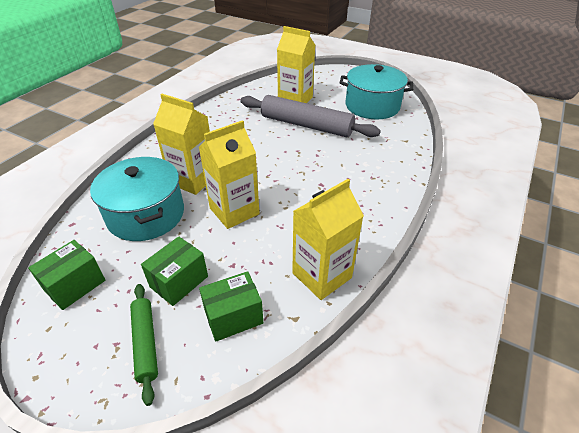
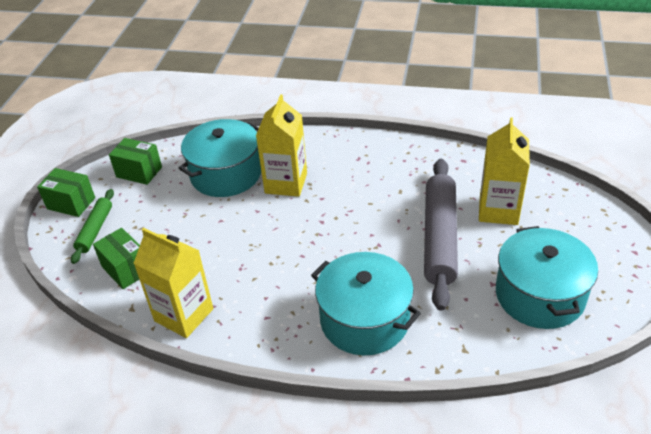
camera: 75 degrees right, 0 degrees up
(145, 343) = (95, 230): green rolling pin -> green rolling pin turned 45 degrees counterclockwise
(179, 281) = (155, 224): green box -> green box (71, 203)
(234, 211) = (251, 227): yellow carton -> none
(367, 172) = (364, 320): none -> turquoise pot

